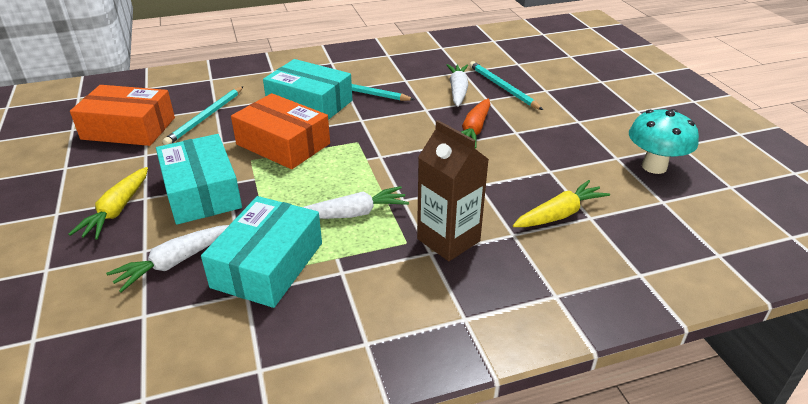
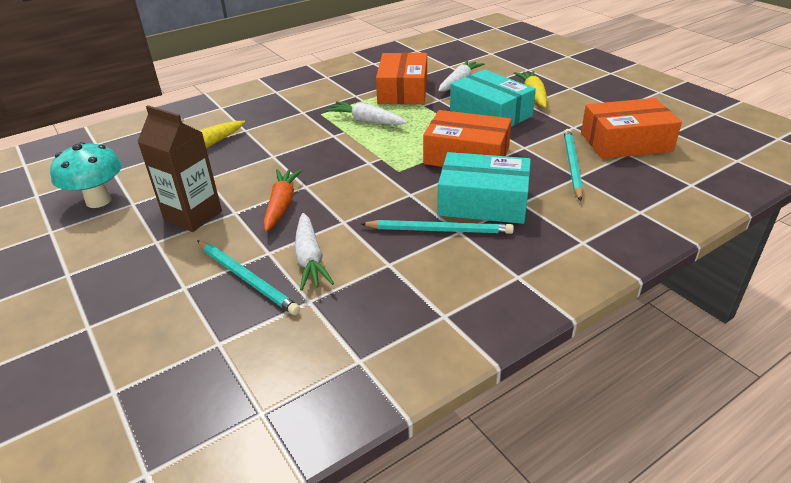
camera: 165 degrees right, 0 degrees up
(267, 264) = (403, 90): turquoise box -> orange box
(353, 213) = (366, 121): white carrot -> white carrot turned 60 degrees clockwise
(448, 240) = (291, 119): brown carton -> brown carton (193, 216)

